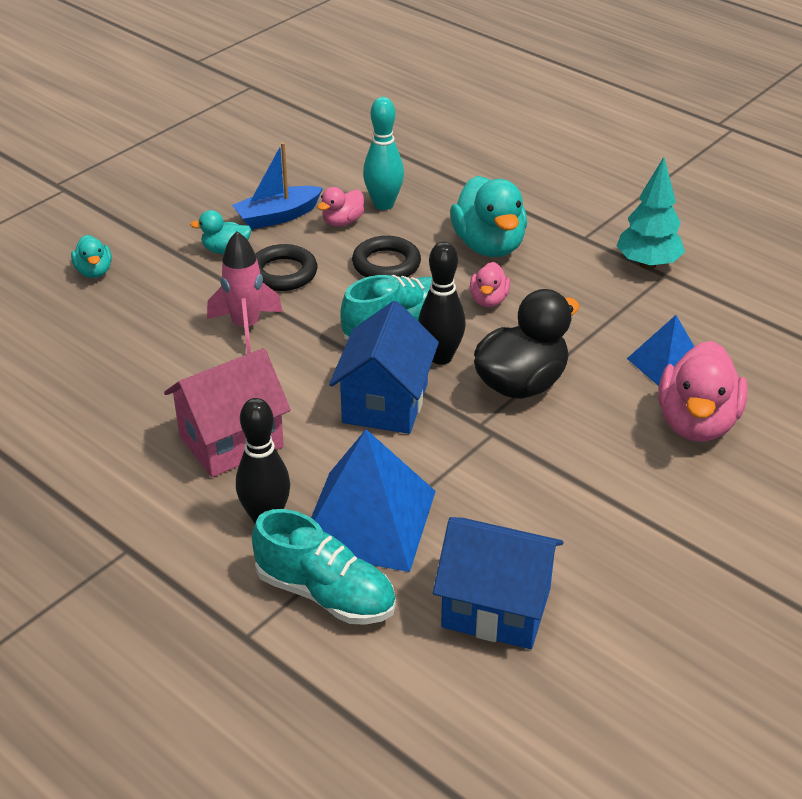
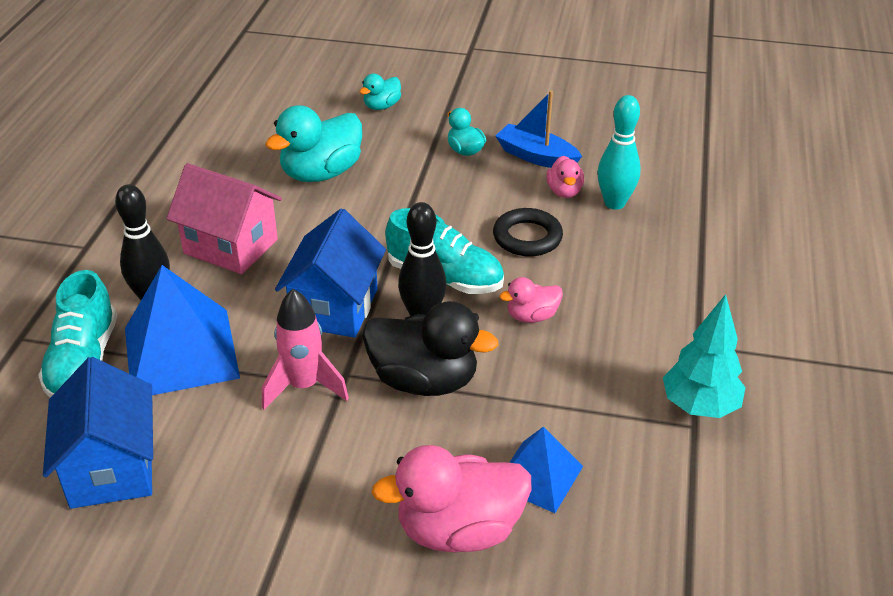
camera: 60 degrees right, 0 degrees up
(246, 327) = (374, 199): pink rocket -> pink rocket (304, 386)
(283, 273) = (461, 189): black ring -> none
(342, 222) = (564, 191): pink duck -> pink duck turned 105 degrees counterclockwise
(385, 403) = (334, 307): blue house -> blue house turned 60 degrees counterclockwise
(489, 245) = (617, 287): turquoise duck -> turquoise duck (321, 173)

